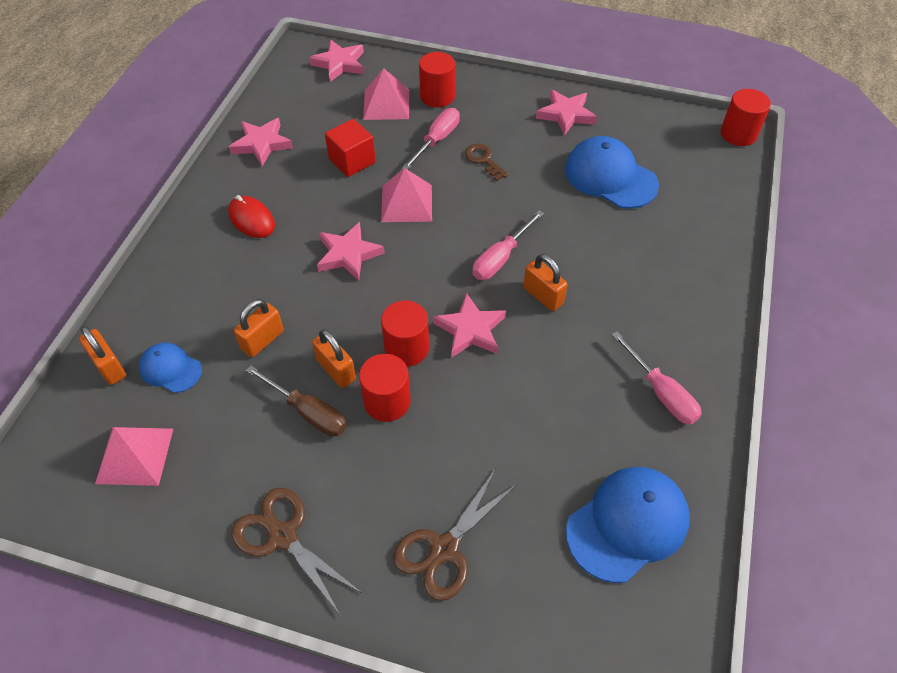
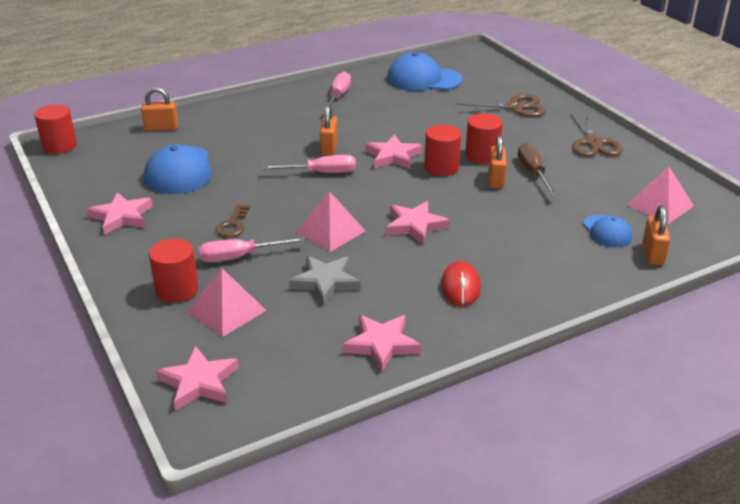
camera: 135 degrees left, 20 degrees down
(263, 340) = (528, 214): orange padlock -> orange padlock (161, 128)
(352, 161) = (325, 282): red cube -> grey star

